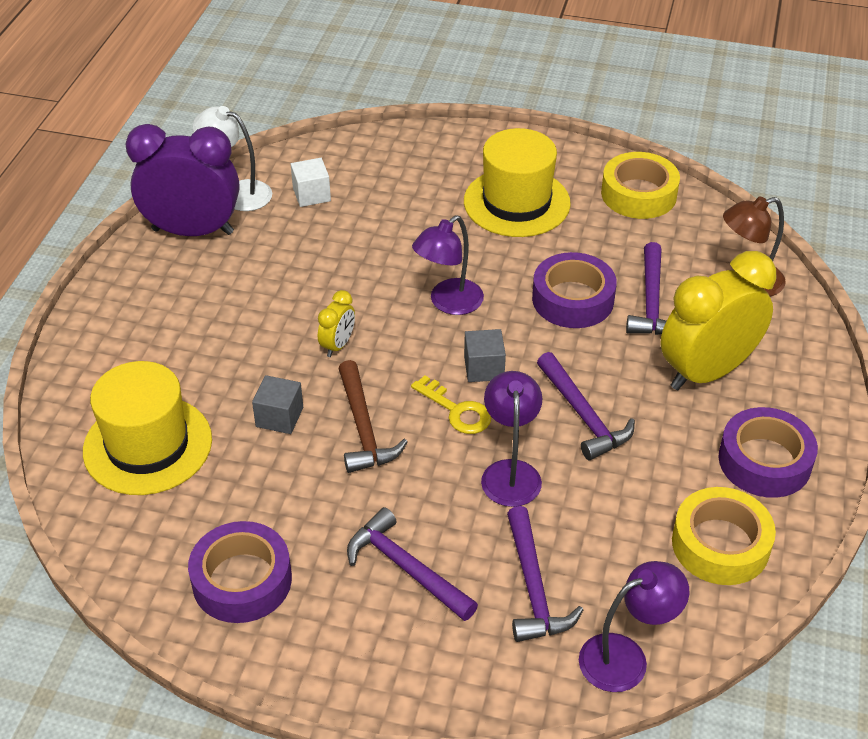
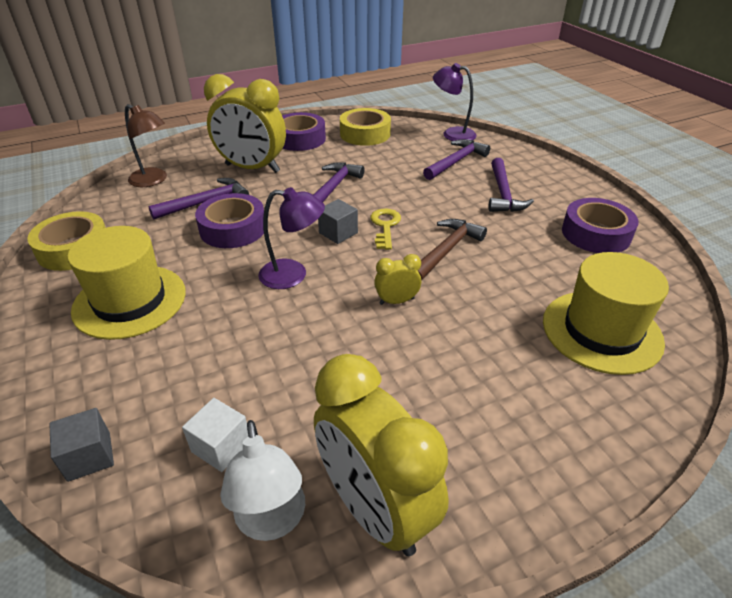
camera: 130 degrees left, 5 degrees down
(193, 231) = (375, 509): purple clock -> yellow clock
(279, 417) = (489, 288): grey cube -> grey cube (89, 456)
(510, 472) = (402, 192): purple lamp -> none

